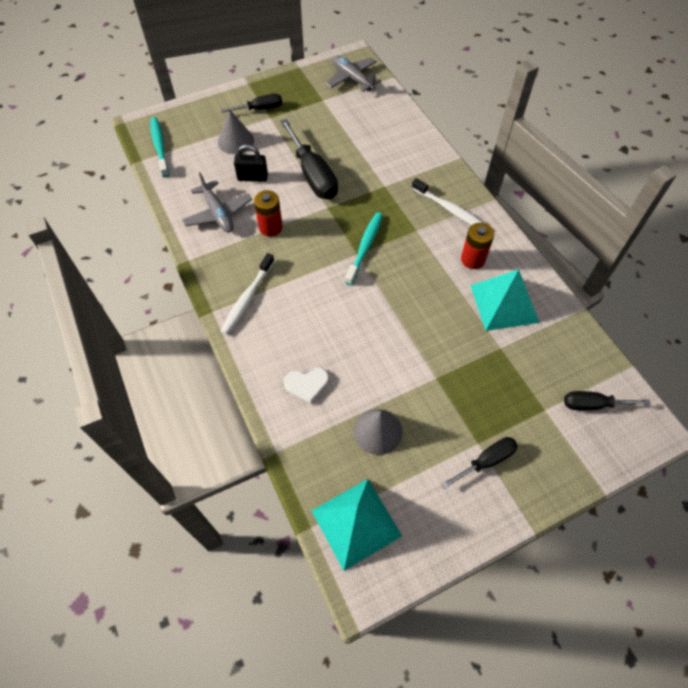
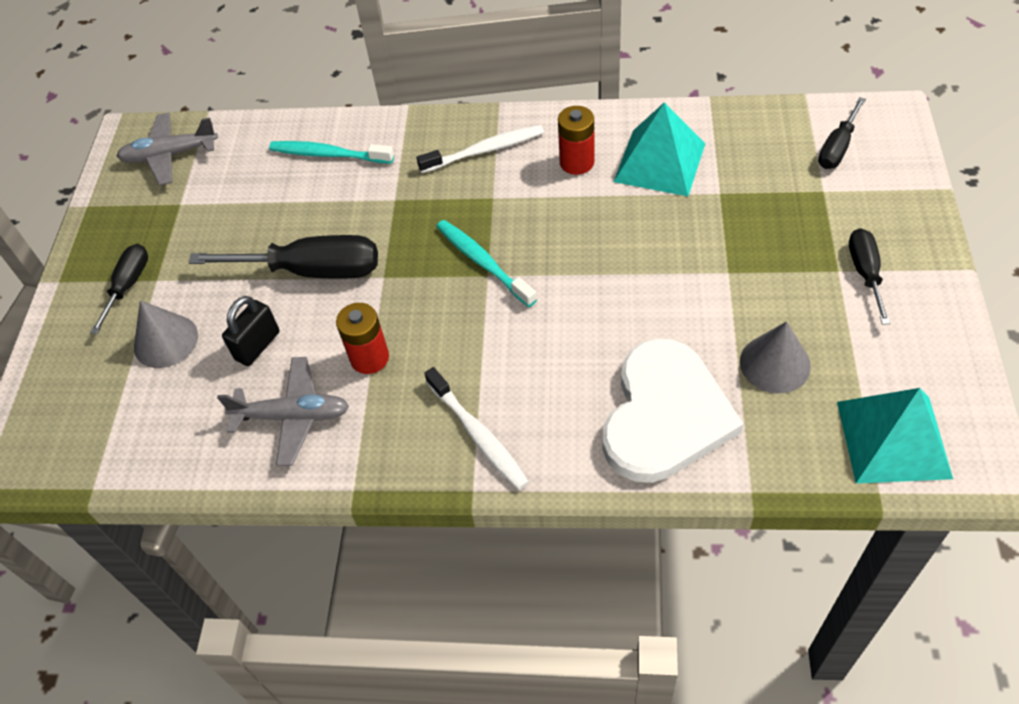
camera: 55 degrees left, 5 degrees down
(159, 146) = (86, 451): turquoise toothbrush -> turquoise toothbrush (328, 154)
(307, 384) = (665, 415): white heart -> white heart, size x2.30

